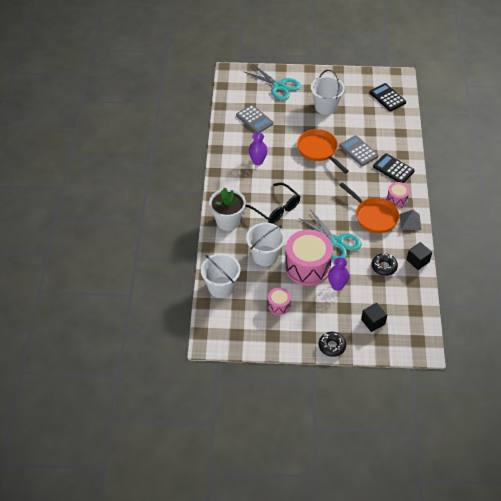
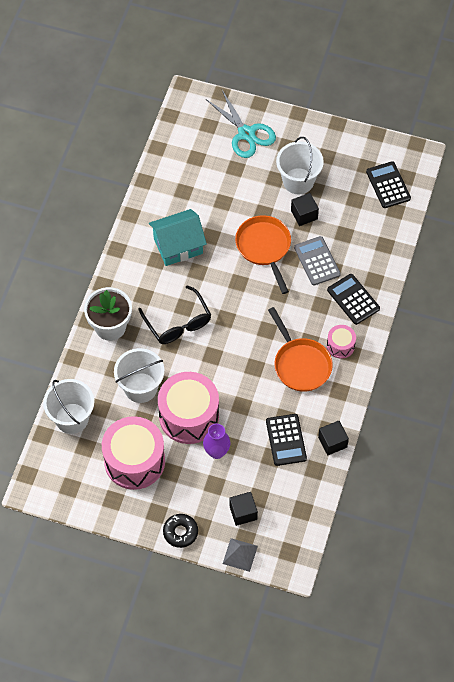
camera: 15 degrees right, 10 degrees up
(254, 119) = (195, 179): grey calculator -> none
(257, 161) = (178, 246): purple vase -> turquoise house
(279, 305) = (134, 461): pink drum -> pink drum, size x2.09
(336, 242) = (238, 390): turquoise scissors -> none
(338, 125) = (304, 215): none -> black cube
(384, 267) = (286, 440): black donut -> black calculator
(410, 222) = (345, 383): grey pyramid -> grey pyramid (240, 554)

